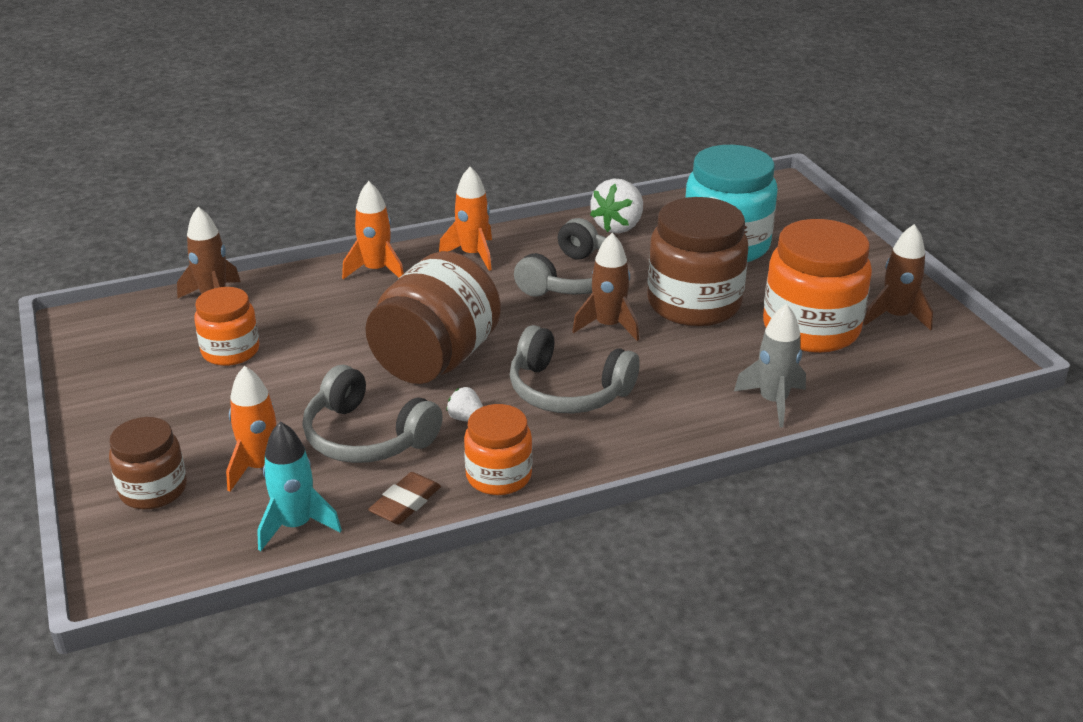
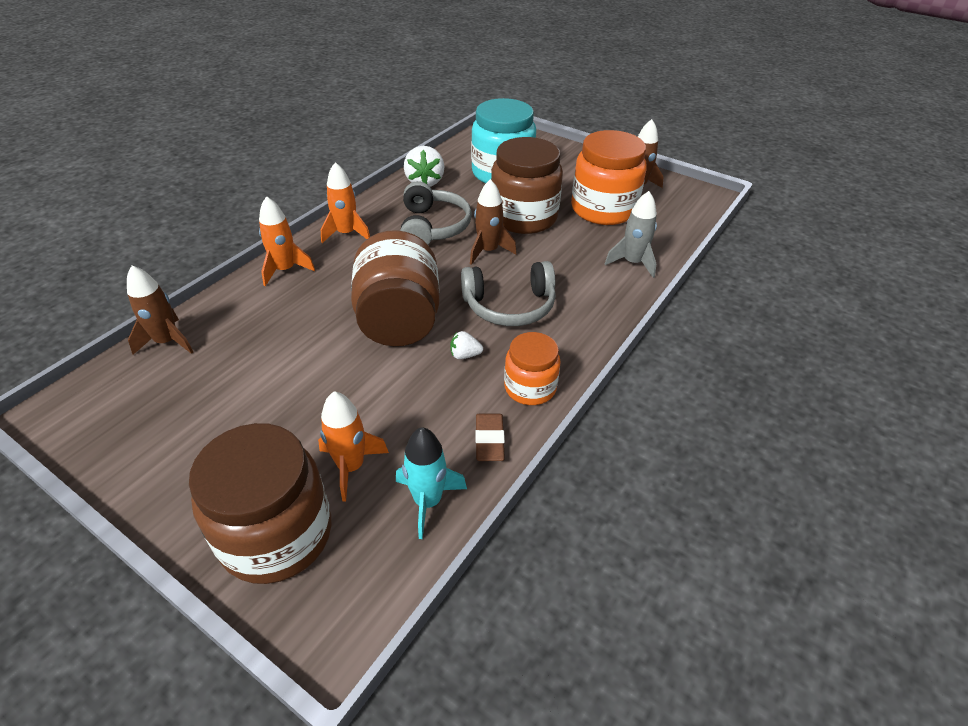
camera: 35 degrees left, 10 degrees up
(153, 490) = (276, 534): brown jar -> brown jar, size x1.72
(230, 351) = (227, 380): orange jar -> none
(367, 436) = (408, 401): grey headphones -> none

